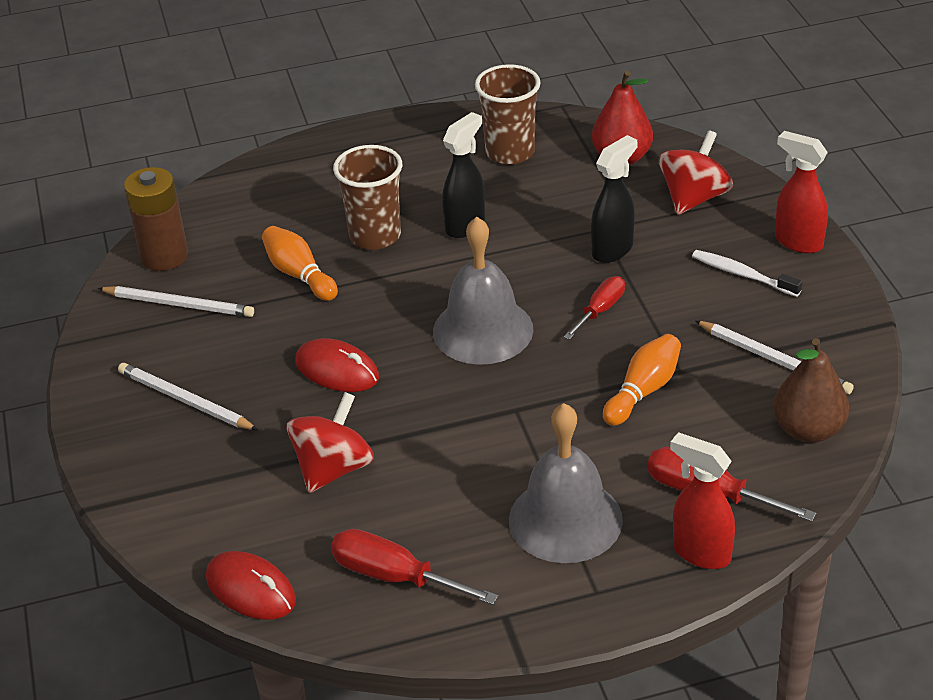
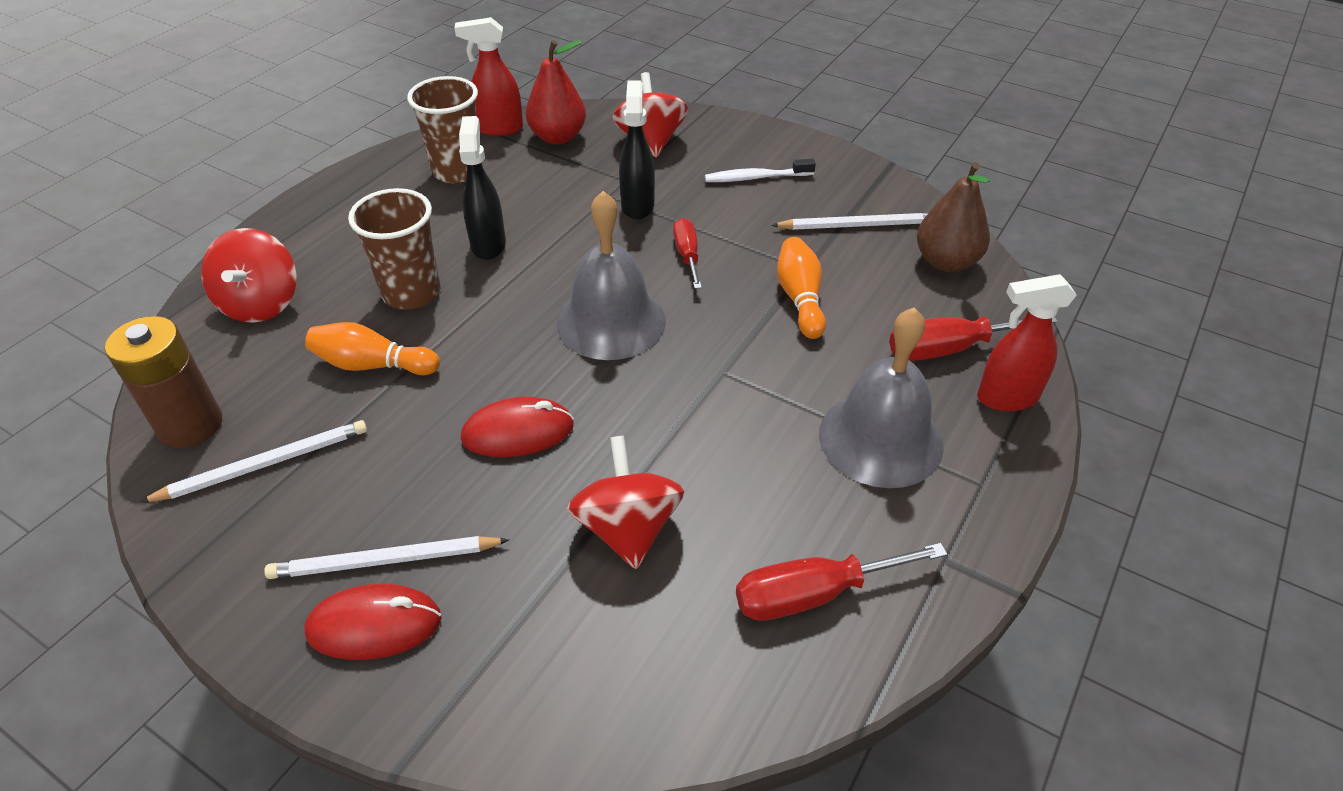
camera: 45 degrees left, 5 degrees up
(251, 589) = (697, 717): red mouse -> red mouse (374, 625)
(277, 194) = (261, 303): none -> red spinning top
(797, 242) = (763, 138): red spray bottle -> red spray bottle (499, 129)

